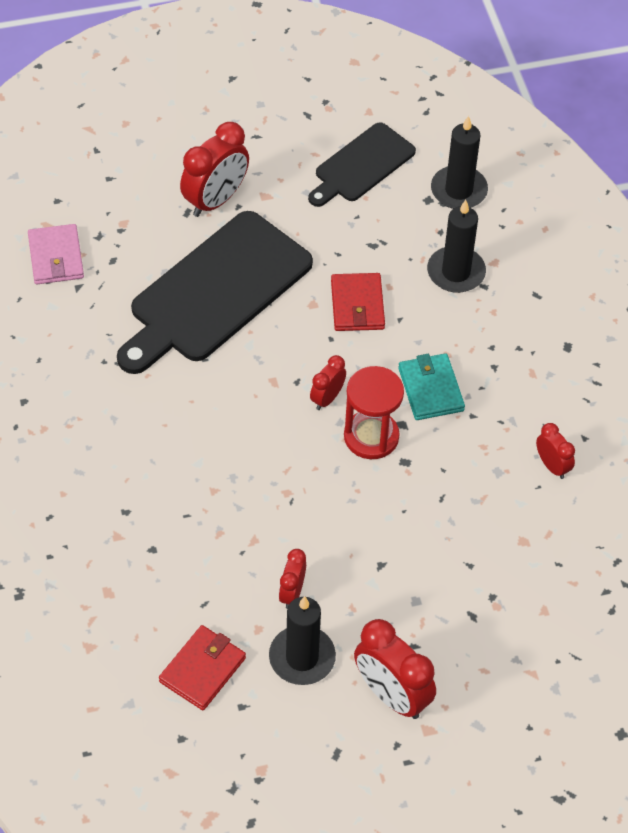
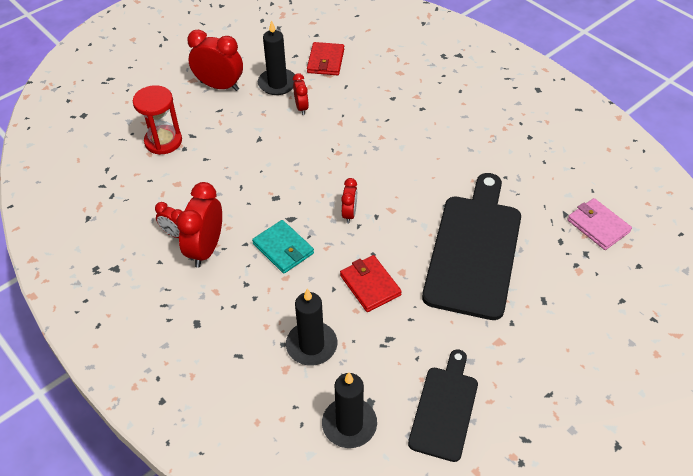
camera: 155 degrees right, 5 degrees down
(215, 200) = (532, 320): red clock -> red clock (206, 249)
(371, 436) = (306, 203): red hourglass -> red hourglass (163, 141)

